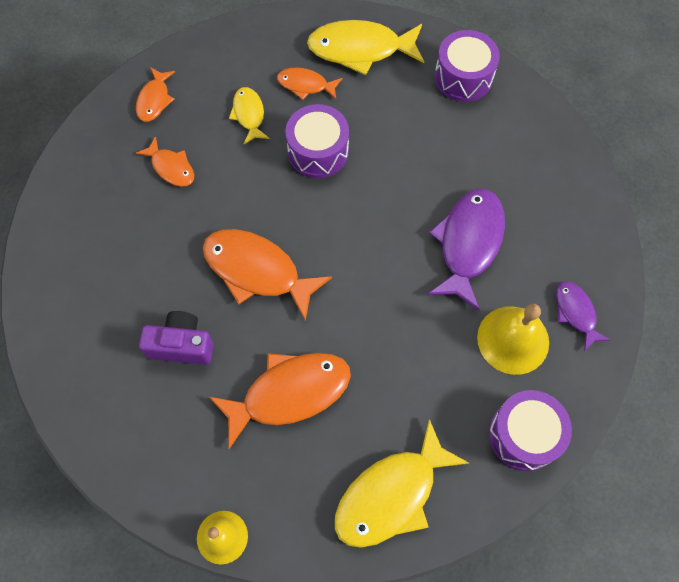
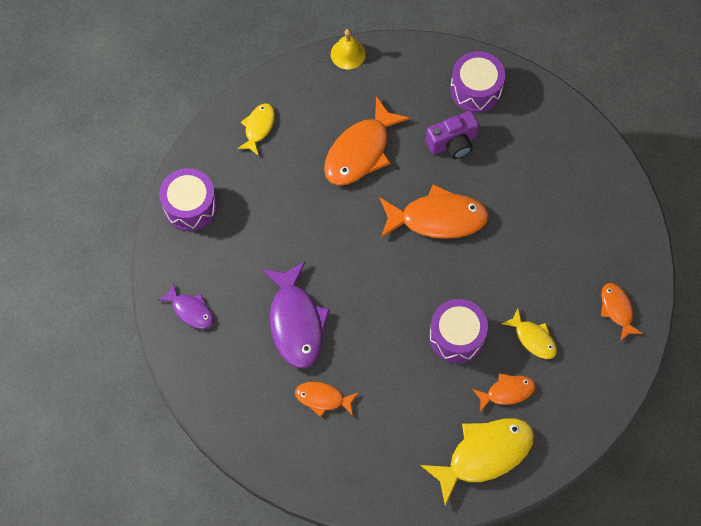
camera: 150 degrees right, 0 degrees up
(171, 167) = (558, 261): orange fish -> orange fish (323, 398)
(391, 494) = (258, 127): yellow fish -> yellow fish, size x0.54
(463, 77) = (379, 476): purple drum -> purple drum (476, 89)
(513, 339) = (227, 266): yellow bell -> none

